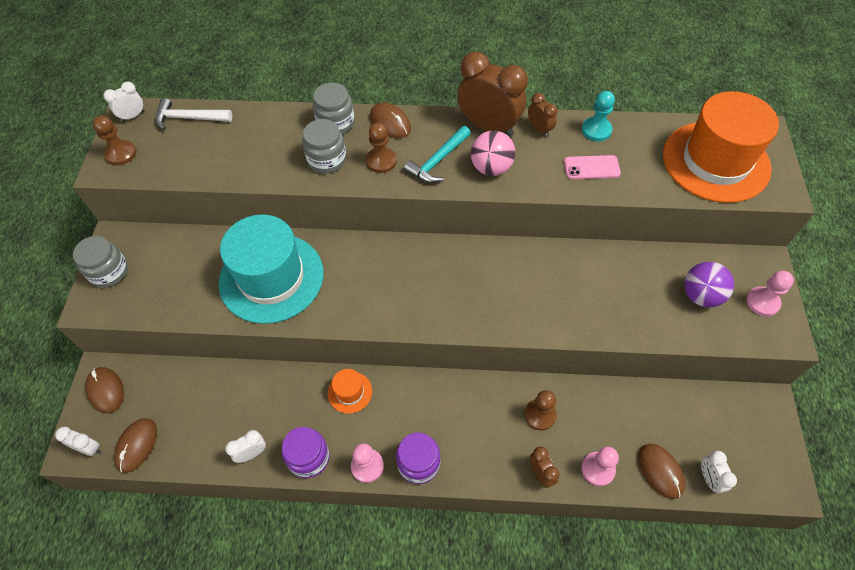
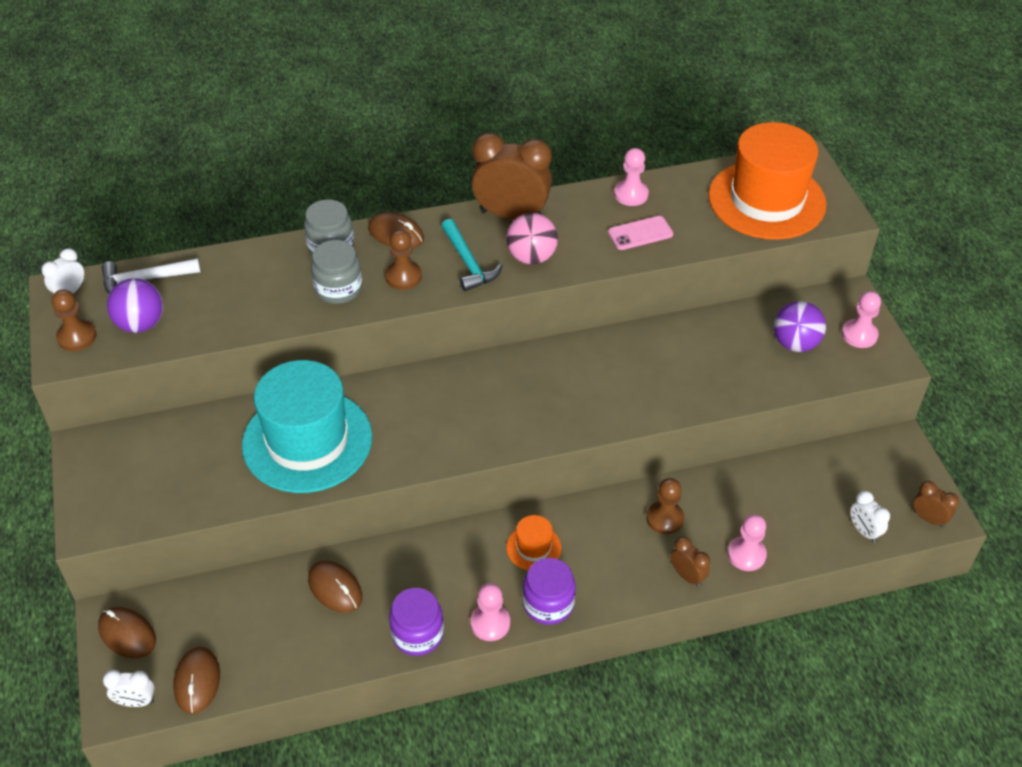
camera: 20 degrees left, 10 degrees down
(109, 272) = (96, 484): grey jar -> none
(170, 154) = (141, 324): none -> purple ball
(252, 453) = (346, 649): white clock -> none
(350, 392) = (437, 554): orange hat -> orange hat (533, 548)
(438, 161) = (468, 263): turquoise hammer -> turquoise hammer turned 45 degrees counterclockwise
(539, 129) = (569, 206): brown clock -> brown clock (928, 518)
(596, 130) = (631, 194): turquoise pawn -> pink pawn
(660, 471) = (812, 538): brown mouse -> brown mouse (335, 588)

